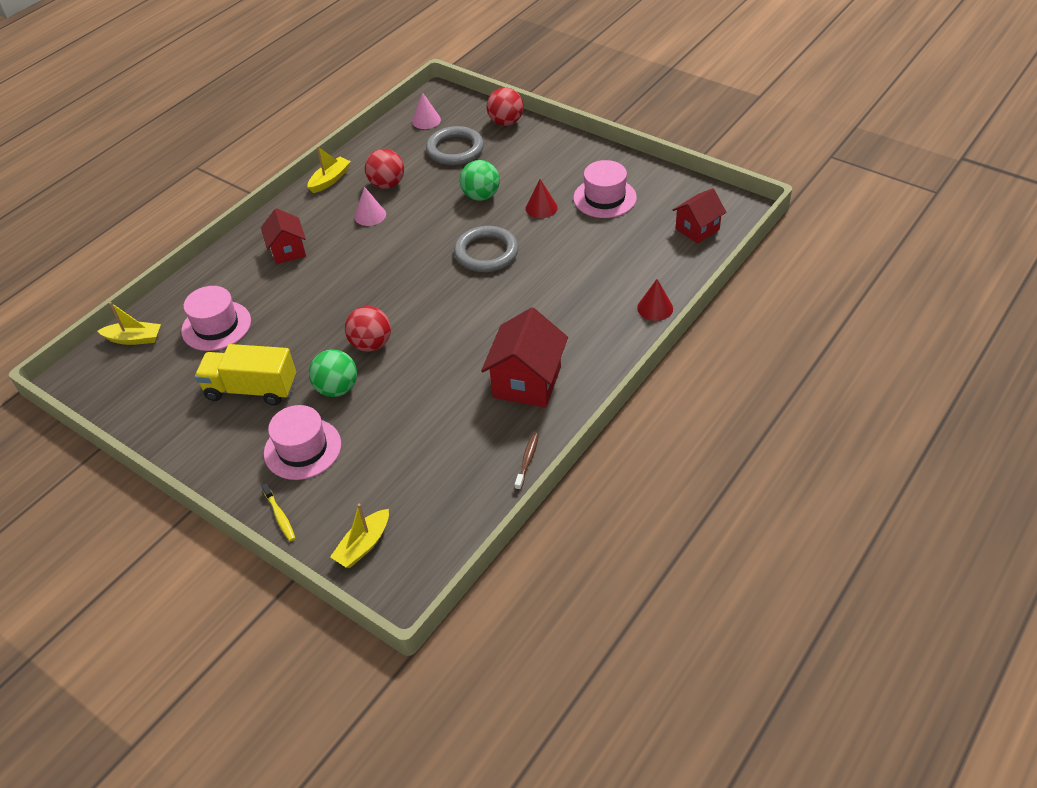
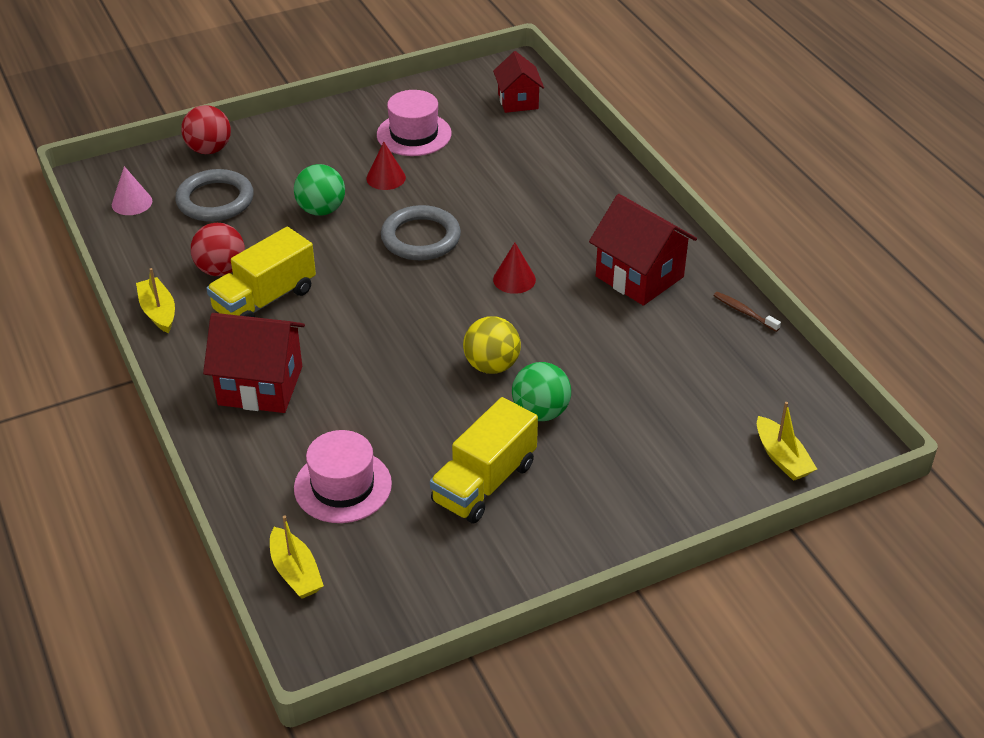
camera: 65 degrees left, 5 degrees down
(134, 339) = (295, 572): yellow boat -> yellow boat turned 120 degrees clockwise
(280, 516) = (702, 511): yellow toothbrush -> none
(288, 251) = (260, 386): red house -> red house, size x1.57
(302, 449) = (613, 465): pink hat -> none
(370, 215) = (264, 300): pink cone -> yellow truck
(371, 344) = (491, 365): red ball -> yellow ball
(655, 308) = (604, 165): red cone -> red cone (514, 279)

